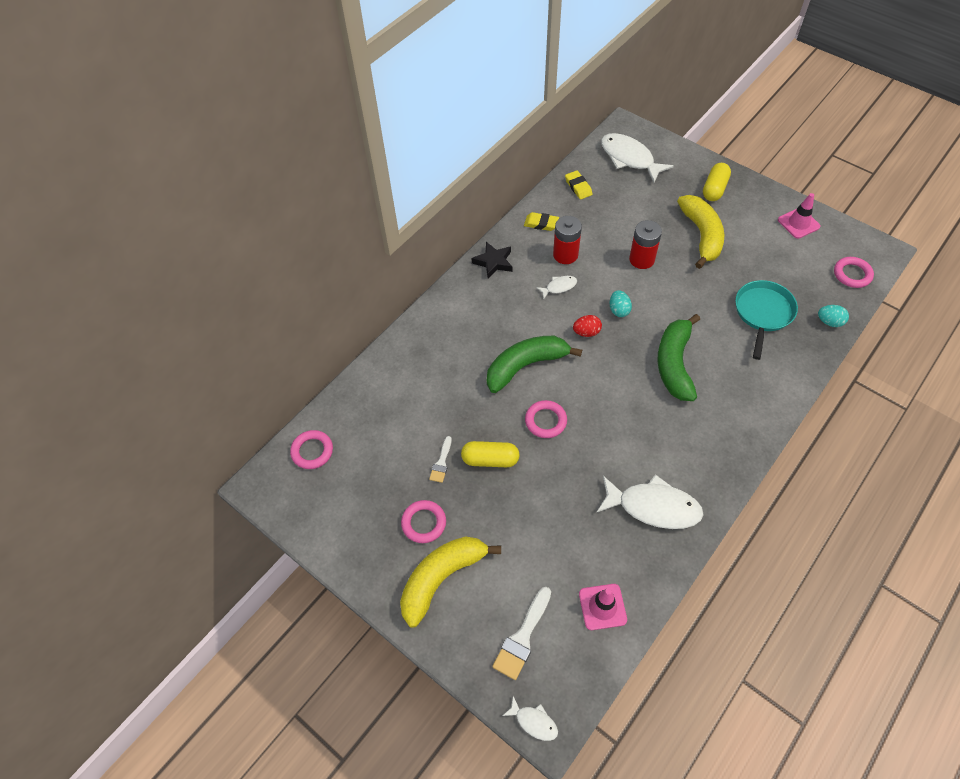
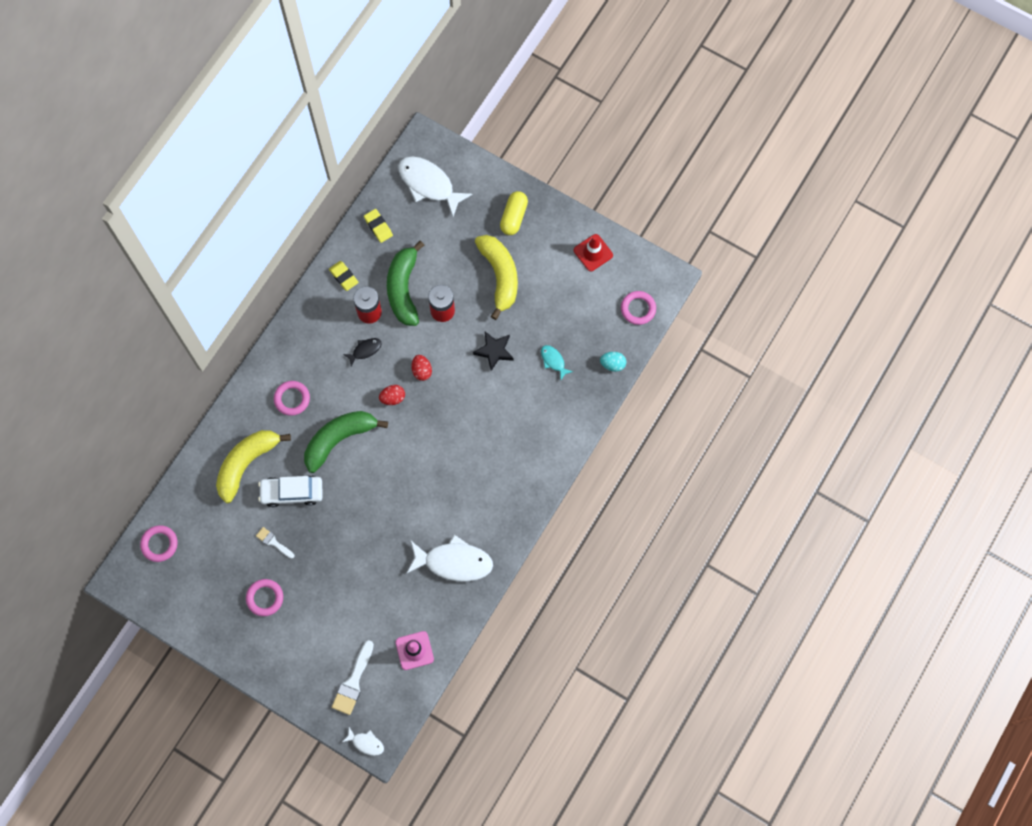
camera: 10 degrees left, 15 degrees up
(441, 462) = (273, 542): white brush -> white brush turned 120 degrees clockwise
(441, 578) = (285, 643): yellow banana -> yellow banana (247, 464)
(468, 413) = (292, 492): none -> white car
(490, 459) = (315, 535): yellow capsule -> none
(493, 262) = (300, 328): black star -> black star (494, 351)
(541, 224) = (343, 277): yellow eraser -> yellow eraser turned 45 degrees clockwise
(545, 421) = (360, 493): pink ring -> pink ring (292, 399)
(559, 287) = (365, 350): white fish -> black fish
(619, 310) = (422, 371): turquoise egg -> red egg
(675, 364) = (473, 423): green banana -> green banana (404, 289)
(763, 313) = (553, 361): turquoise pan -> turquoise fish
(798, 223) = (593, 253): pink traffic cone -> red traffic cone

